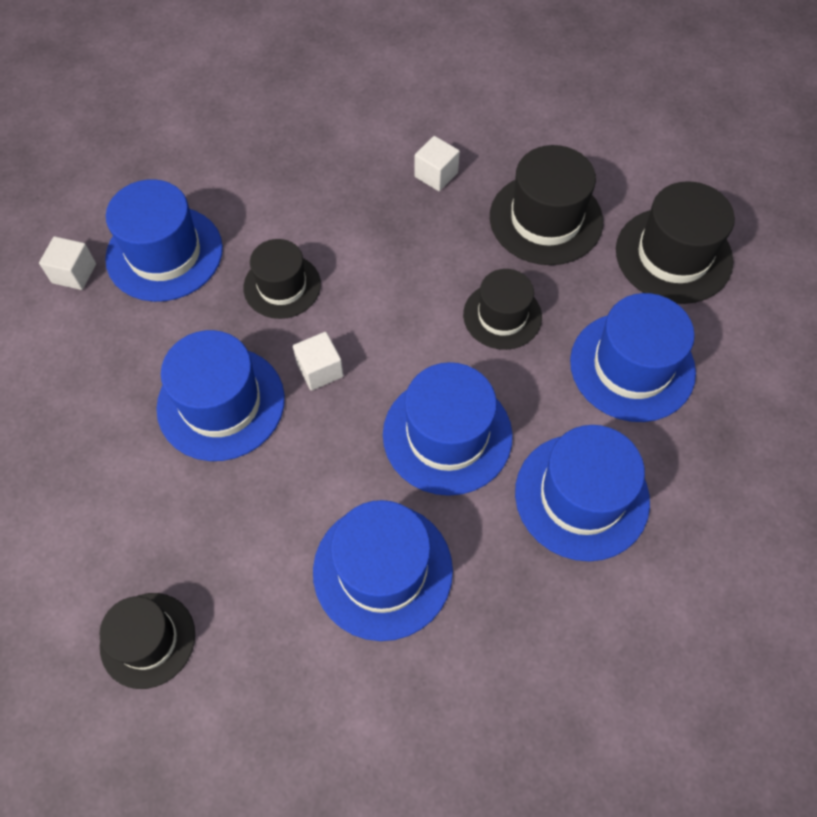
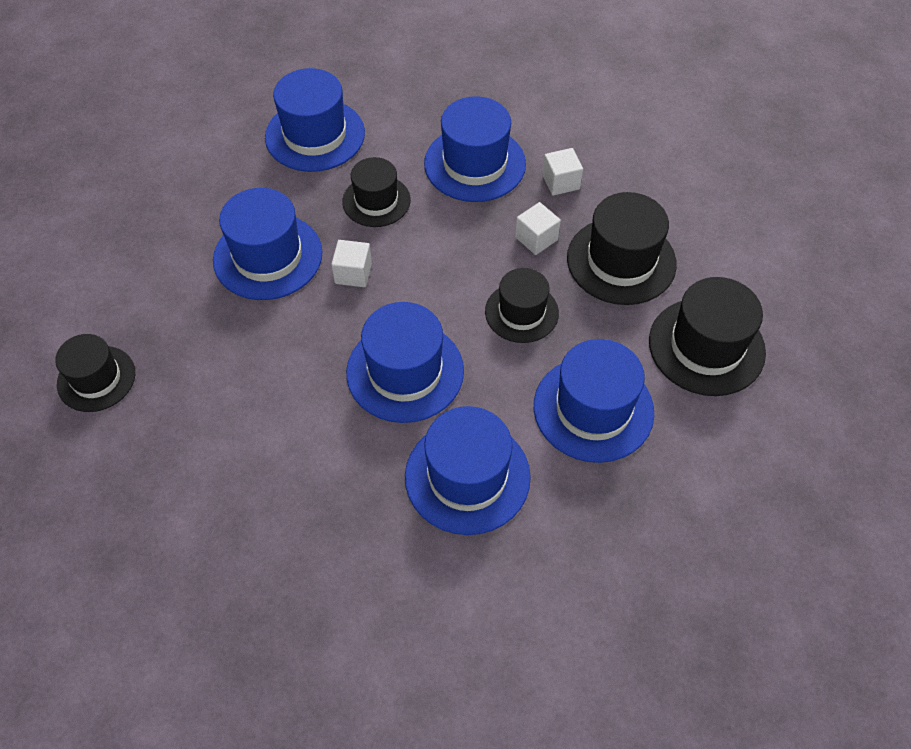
camera: 35 degrees right, 5 degrees down
(74, 273) = (245, 117): white cube -> white cube (536, 238)
(382, 570) = (280, 433): blue hat -> blue hat (475, 164)

